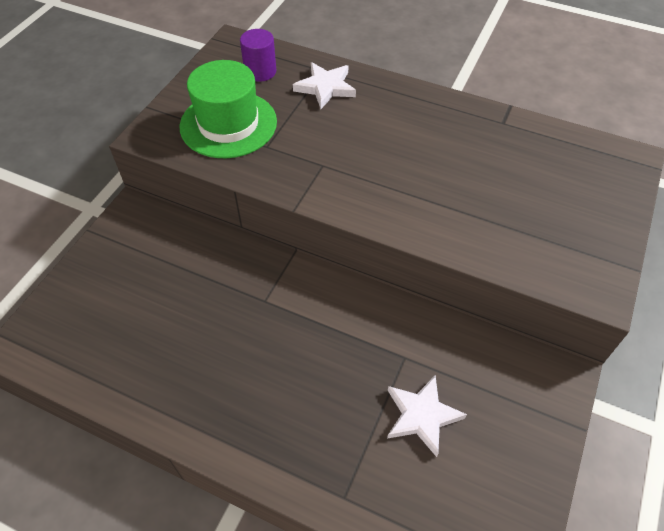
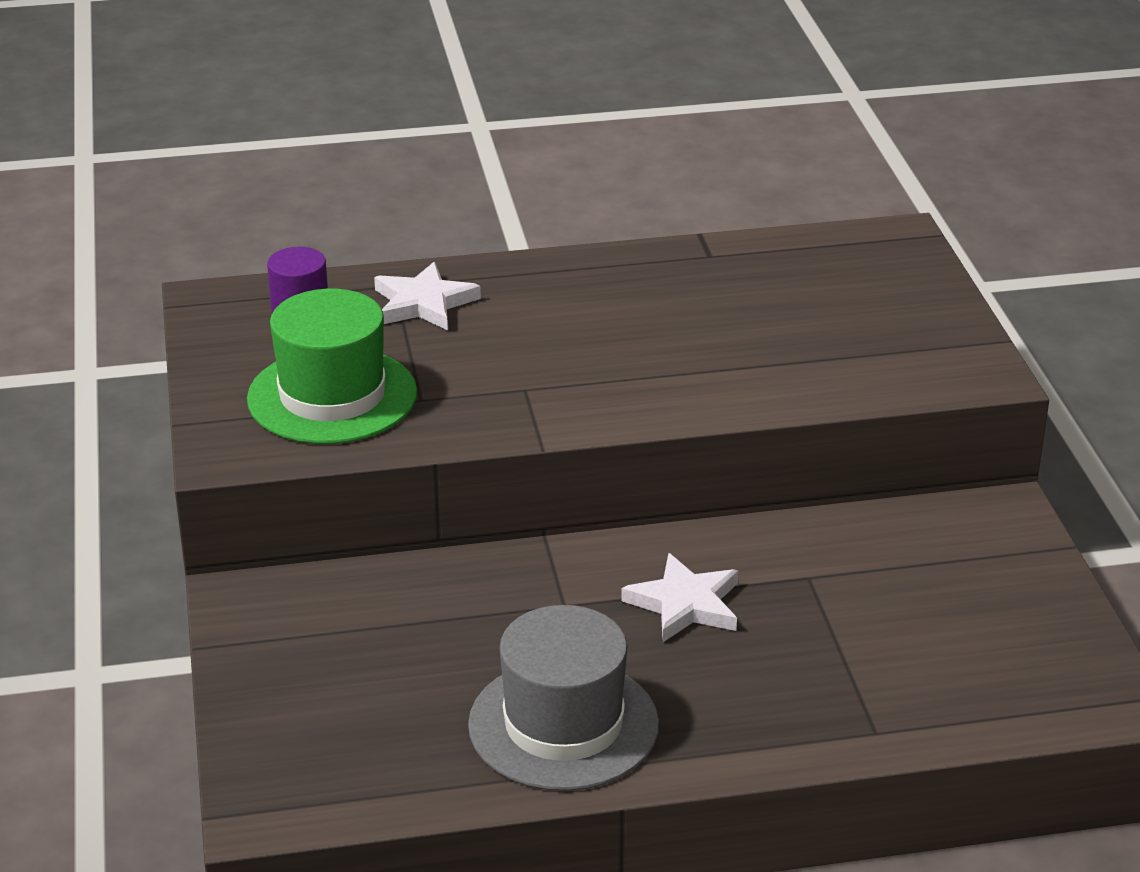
camera: 35 degrees left, 20 degrees down
(192, 380) = (563, 725): none -> grey hat
(422, 416) = (886, 619): white star -> white star (685, 604)

